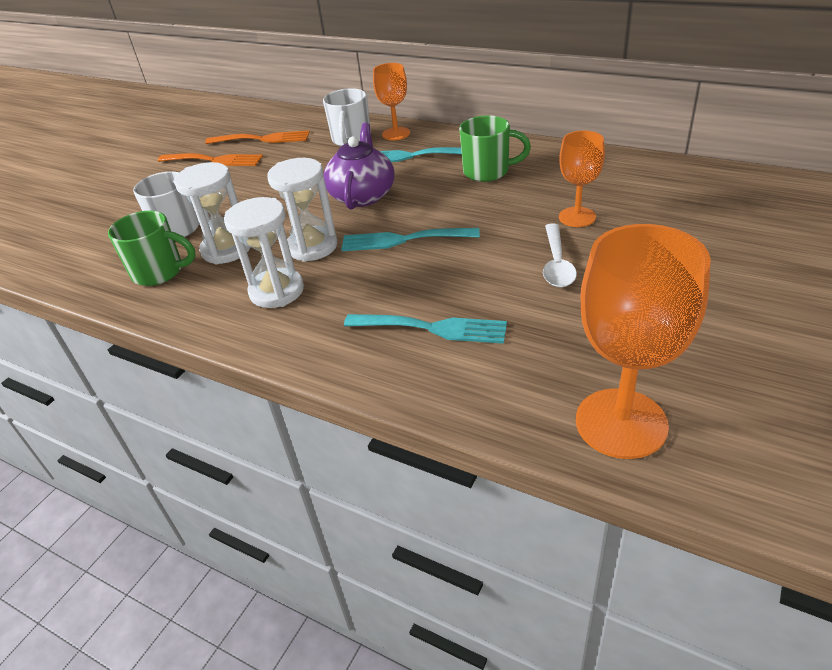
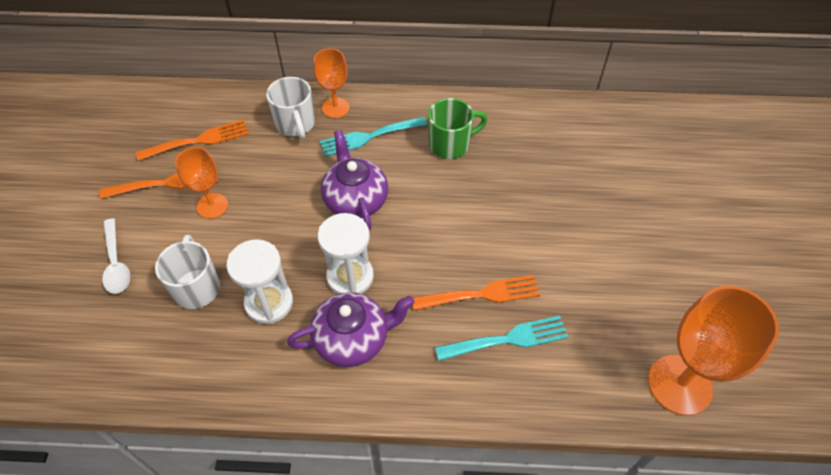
camera: 30 degrees left, 15 degrees up
(160, 272) = (221, 350): green mug -> none
(277, 291) = (353, 339): white hourglass -> purple teapot
(403, 240) = (426, 247): turquoise fork -> none
(432, 286) = (482, 294): none -> orange fork
(556, 263) = (562, 242): white spoon -> white spoon (116, 263)
(577, 217) = (551, 185): orange goblet -> orange goblet (212, 206)

